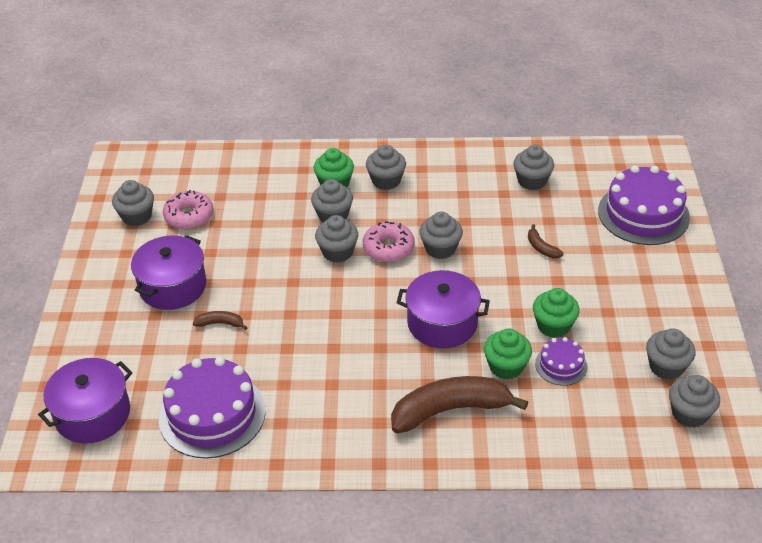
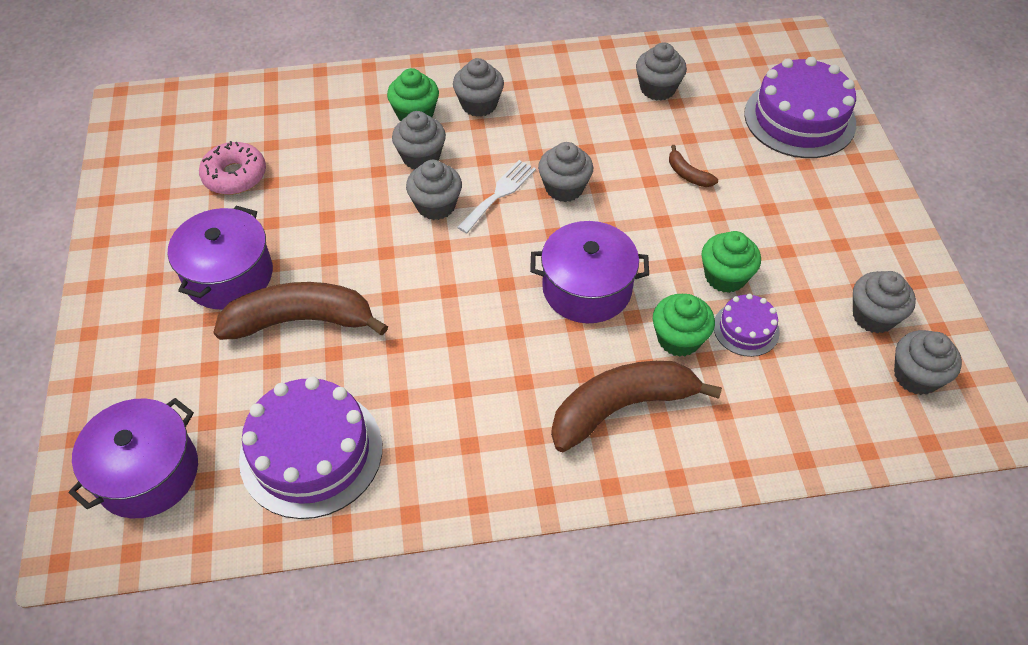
camera: 10 degrees left, 10 degrees up
(137, 216) = (165, 182): grey cupcake -> none
(220, 323) = (301, 321): brown banana -> brown banana, size x2.31
(388, 248) = (499, 194): pink donut -> white fork

